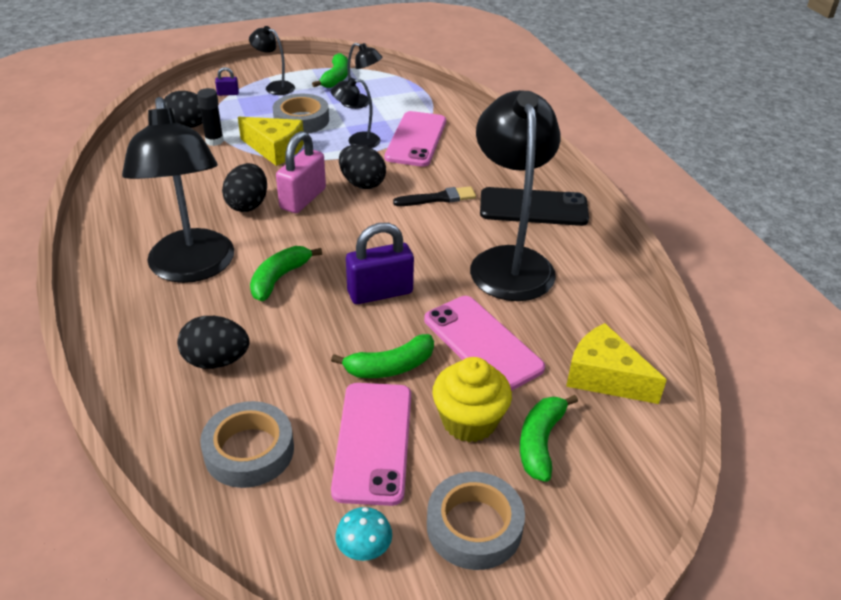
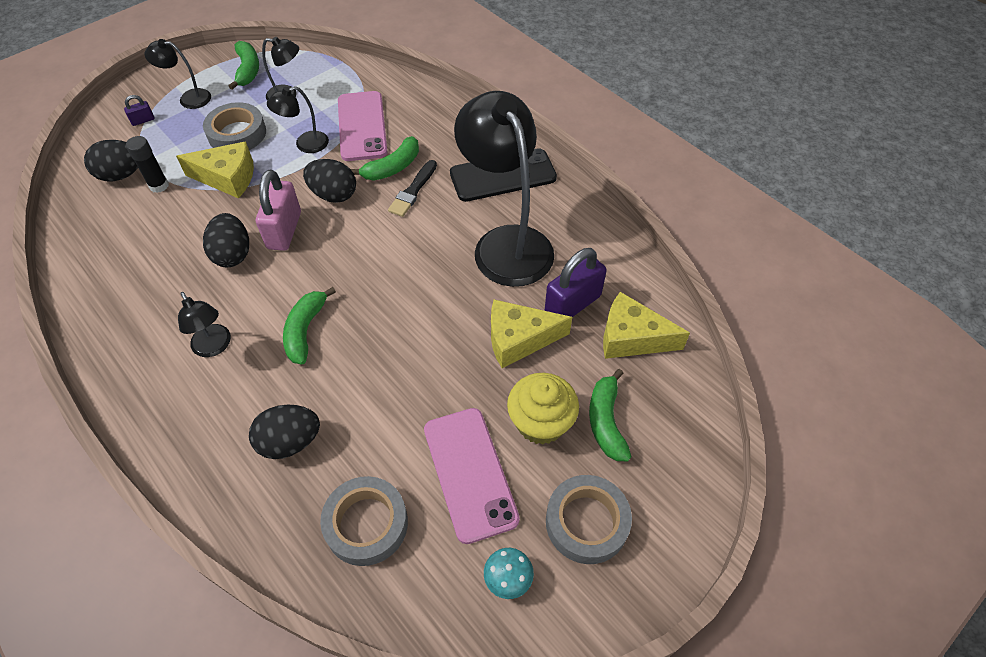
camera: 20 degrees left, 15 degrees up
(192, 268) = (214, 347): black lamp -> black lamp, size x0.46
(380, 293) = (406, 315): purple padlock -> purple padlock (572, 304)
(390, 367) = (450, 391): green banana -> green banana (393, 167)
(438, 198) = (413, 191): black brush -> black brush turned 150 degrees clockwise
(482, 344) = (519, 339): pink phone -> yellow cheese

